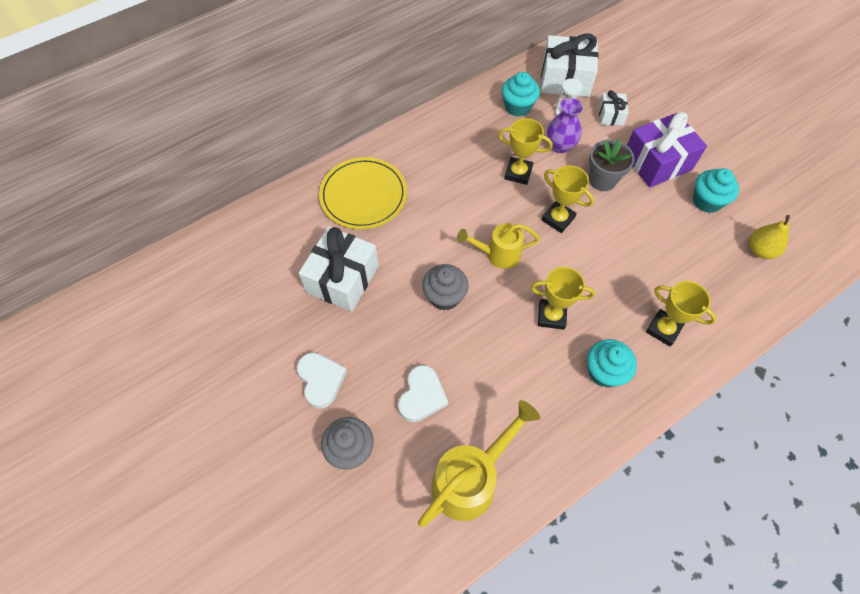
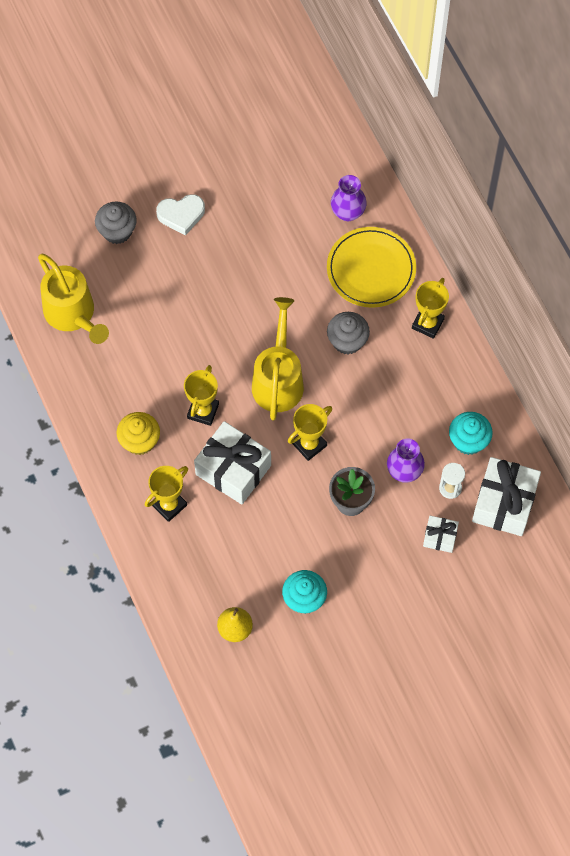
camera: 100 degrees right, 5 degrees up
(302, 222) = (347, 212): none -> purple vase
(342, 279) = (277, 241): white gift -> white gift (233, 470)
(422, 396) = (150, 290): white heart -> none
(444, 296) = (241, 324): grey cupcake -> grey cupcake (347, 341)
(497, 254) = (278, 379): yellow watering can -> yellow watering can, size x1.55
(518, 173) = (374, 420): yellow trophy -> yellow trophy (427, 323)
(604, 372) = (139, 441): turquoise cupcake -> yellow cupcake
(657, 162) = (365, 566): purple gift -> none

